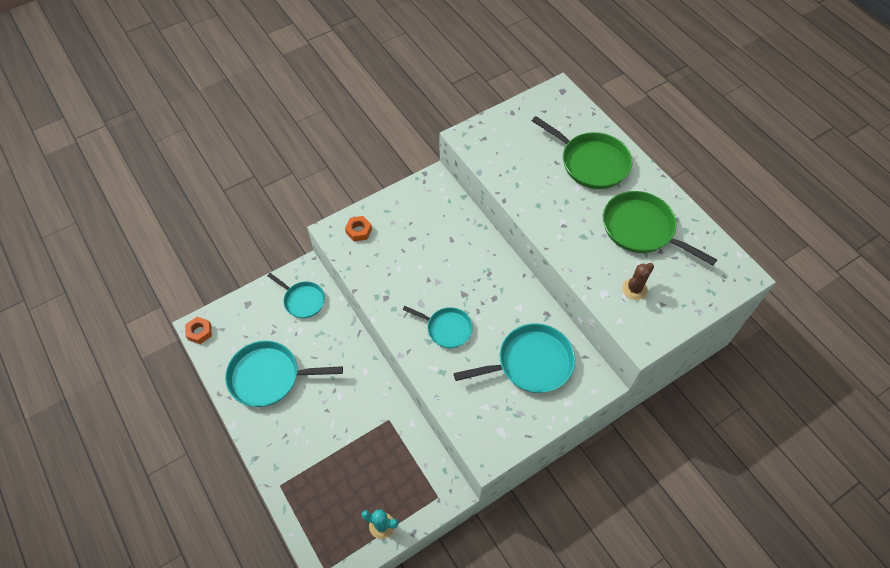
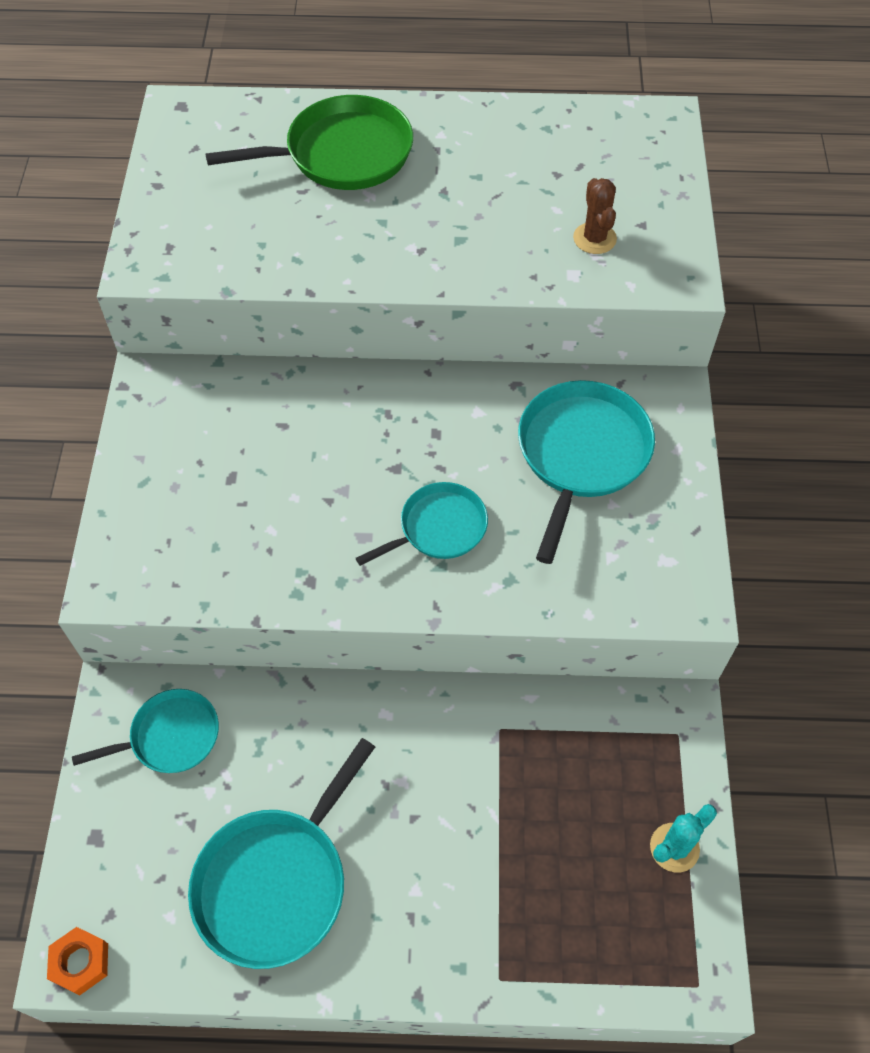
camera: 55 degrees left, 0 degrees up
(358, 231) = (144, 546): orange nut -> none
(641, 229) = (504, 171): green pan -> none

